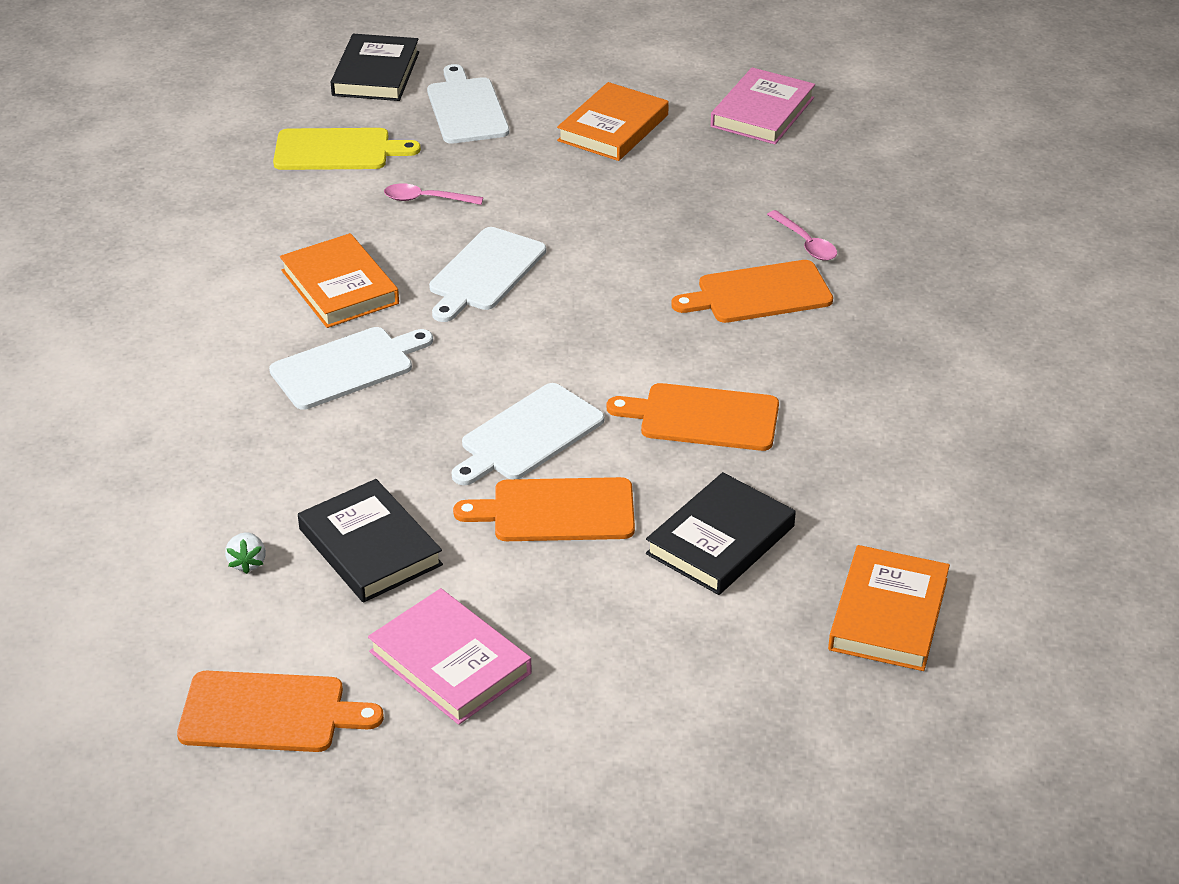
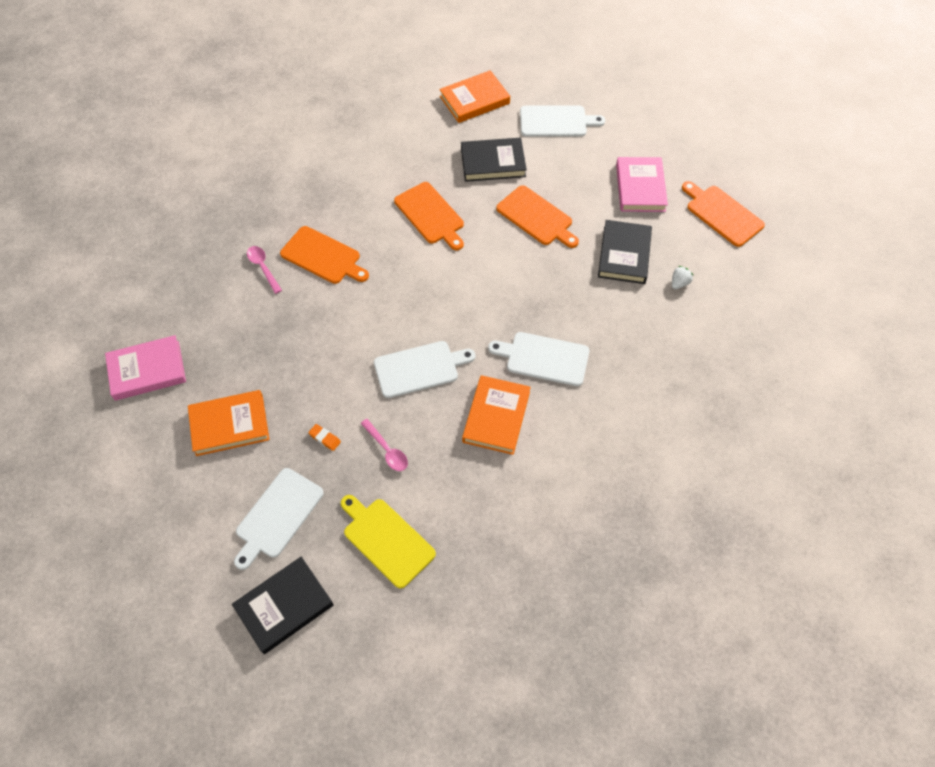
camera: 135 degrees left, 20 degrees up
(503, 171) = (325, 438): none -> orange eraser
(528, 435) = (507, 259): white cutting board -> white cutting board (556, 121)
(805, 243) = (263, 268): pink spoon -> pink spoon turned 45 degrees counterclockwise

